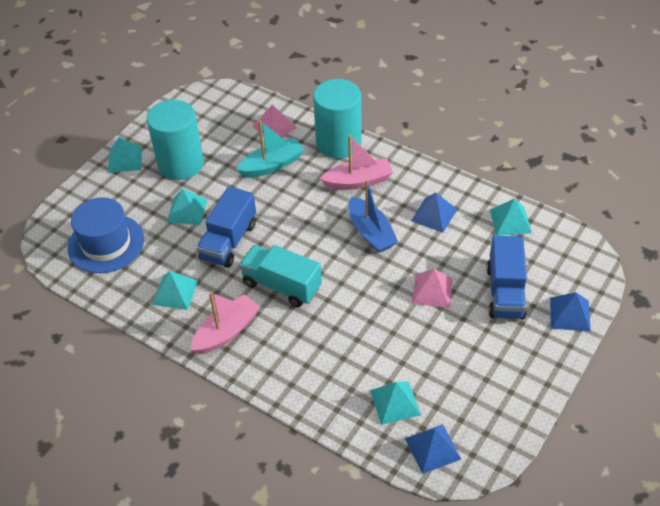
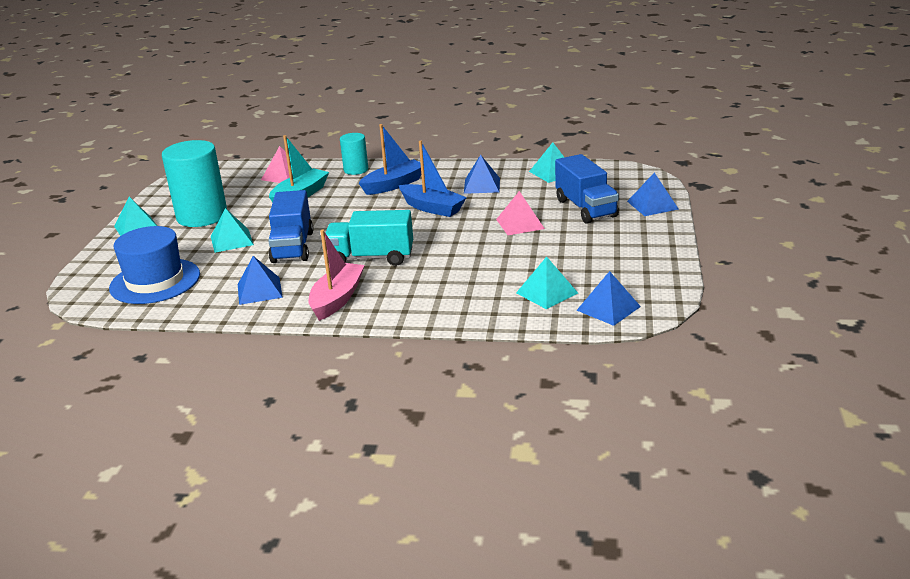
camera: 25 degrees left, 20 degrees down
(175, 292) = (259, 290): turquoise pyramid -> blue pyramid
(338, 143) = (356, 170): turquoise cylinder -> turquoise cylinder, size x0.53
(358, 181) = (394, 185): pink boat -> blue boat

